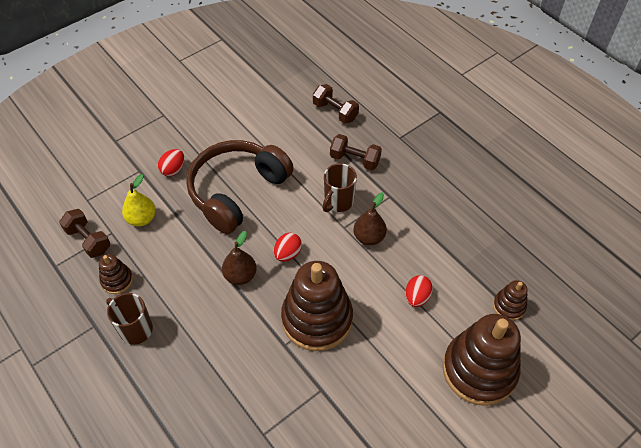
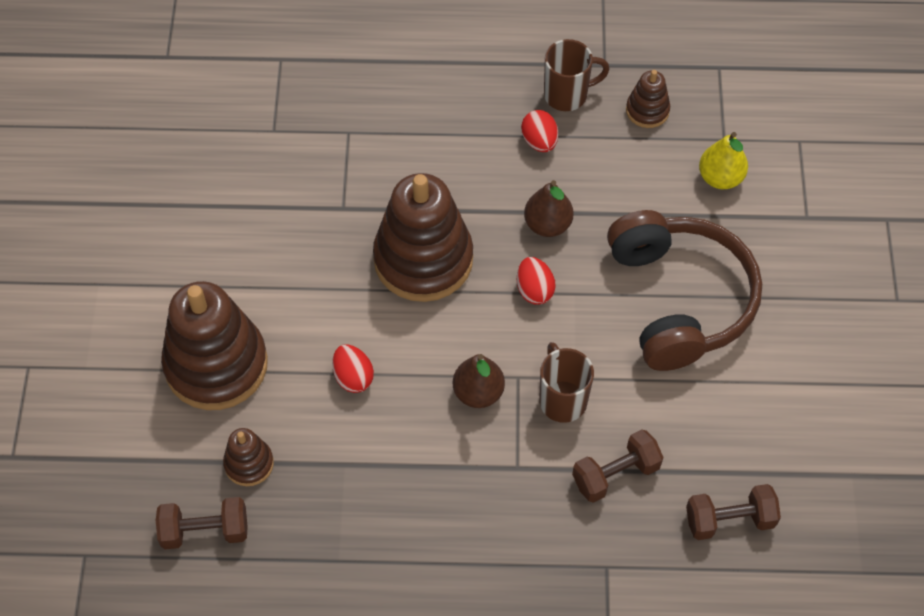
camera: 130 degrees right, 5 degrees up
(88, 240) = (731, 112): brown dumbbell -> brown dumbbell (205, 531)
(173, 169) = (778, 253): red egg -> red egg (539, 141)

